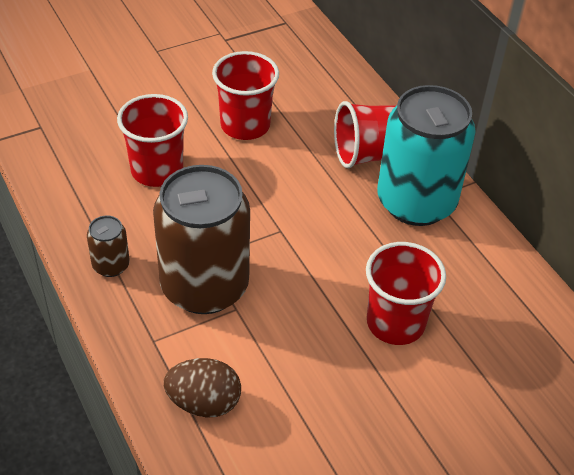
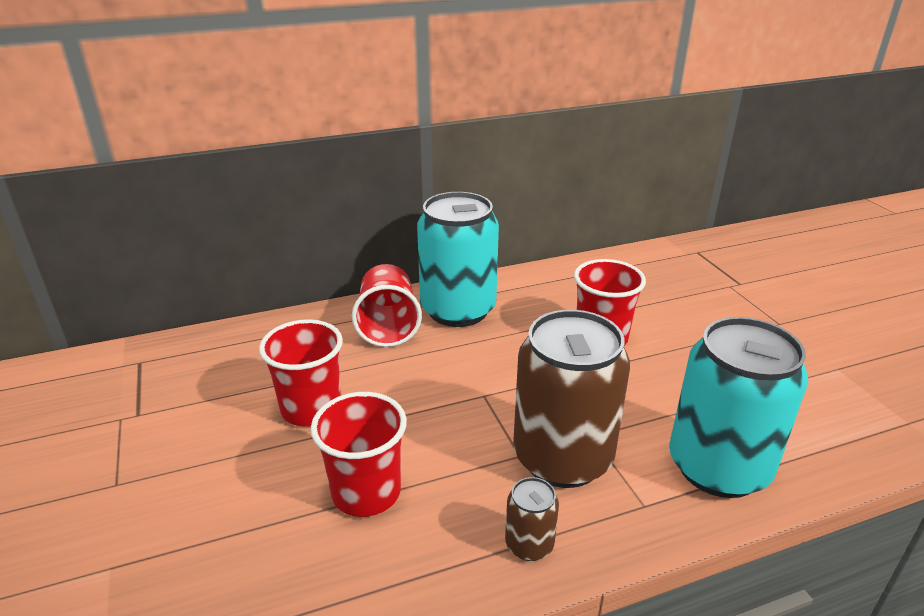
camera: 80 degrees left, 15 degrees down
(204, 403) = (718, 467): brown egg -> turquoise can

